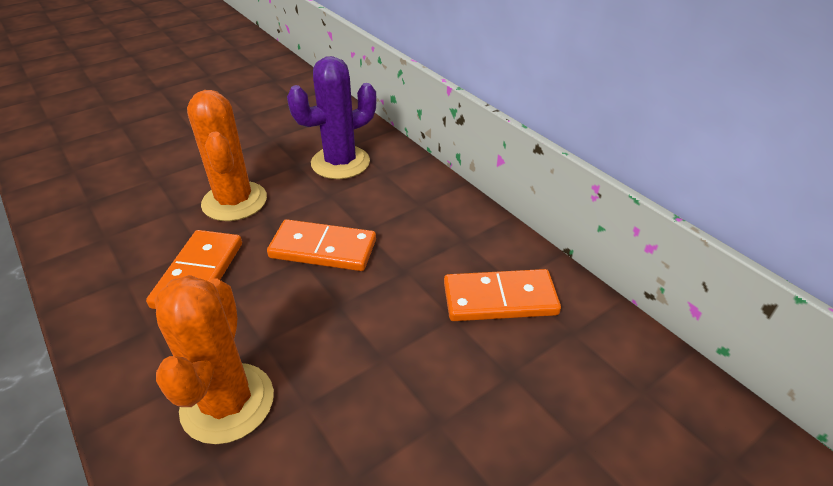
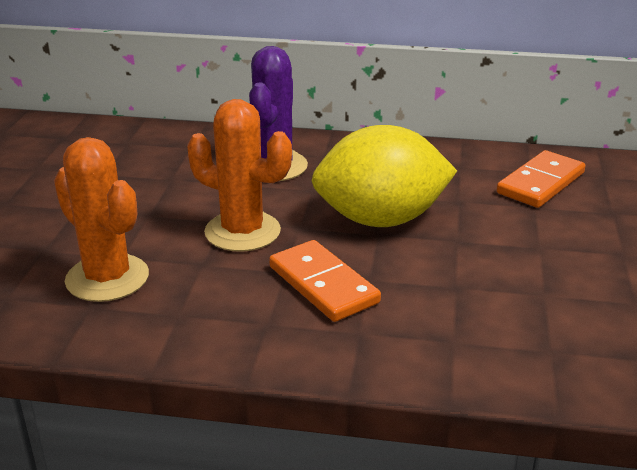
camera: 45 degrees left, 10 degrees down
(227, 403) = (502, 324): orange cactus -> orange cactus (107, 278)
(323, 249) = (381, 220): orange domino -> yellow lemon

